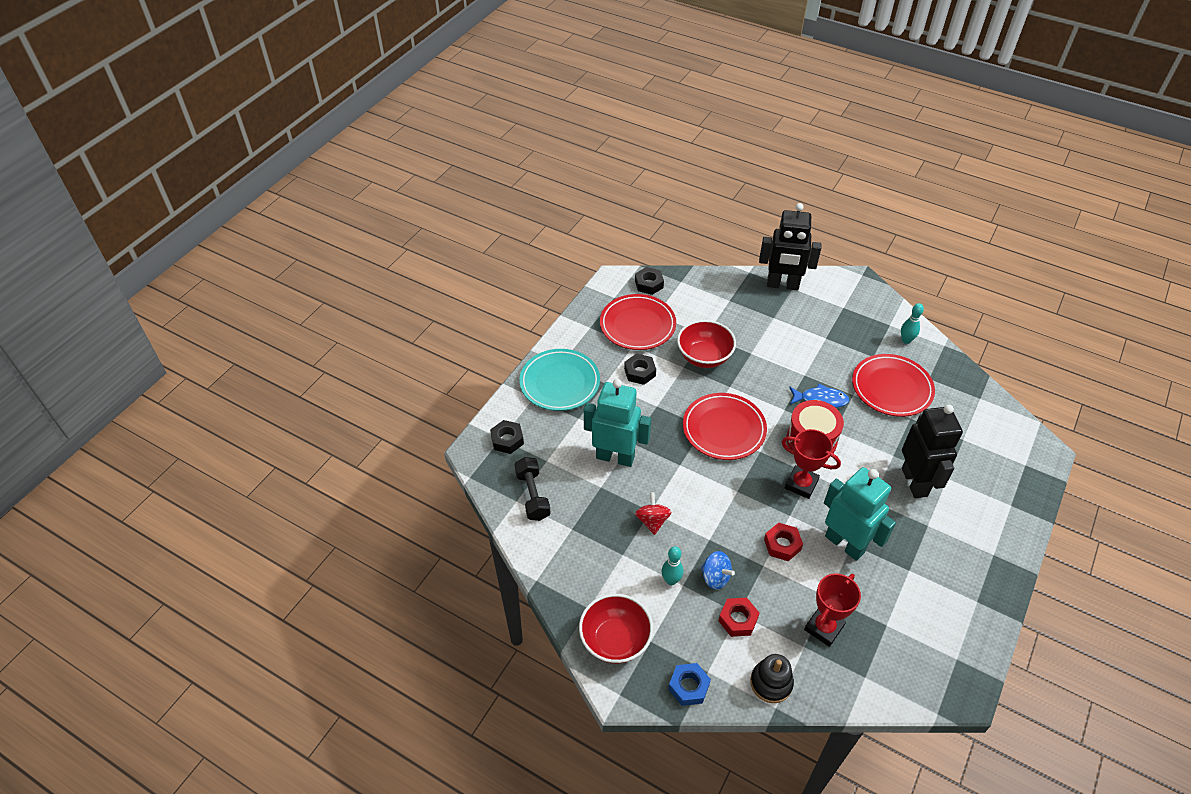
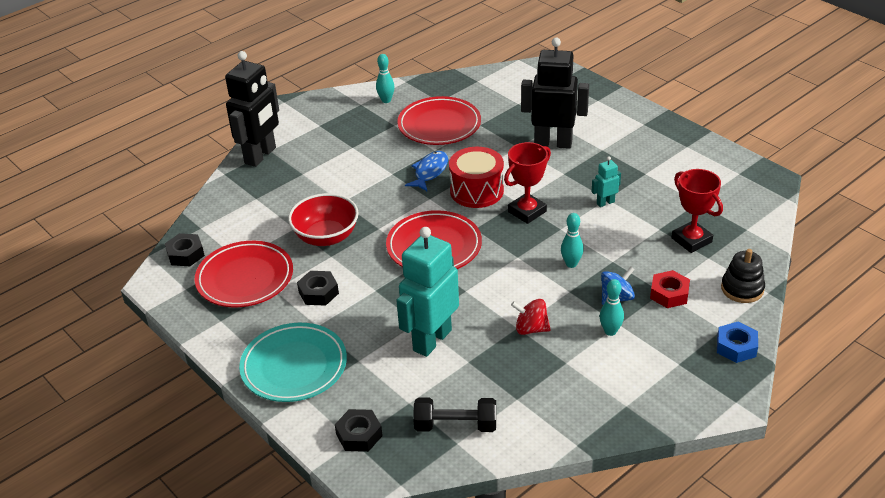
camera: 70 degrees left, 10 degrees down
(615, 640) = (671, 391): red bowl -> none
(745, 533) = (571, 264): none -> turquoise bowling pin
(782, 545) = (593, 242): red nut -> none
(845, 544) = (605, 203): turquoise robot -> turquoise robot, size x0.44

